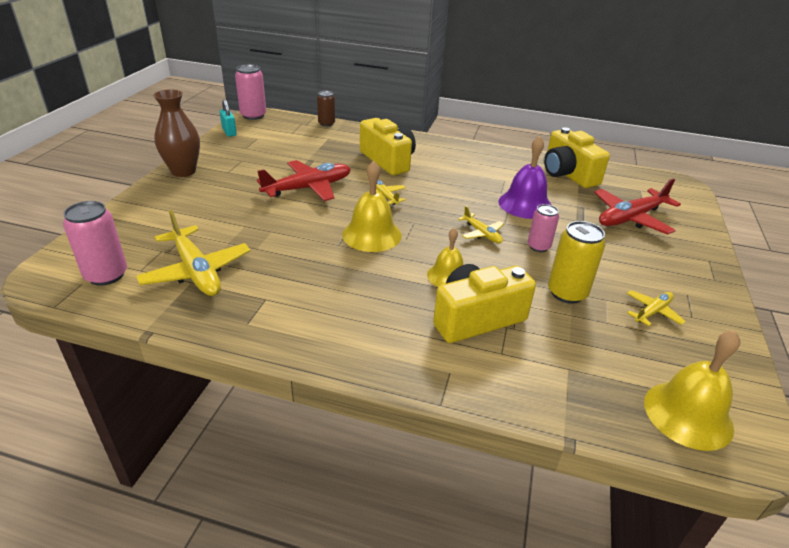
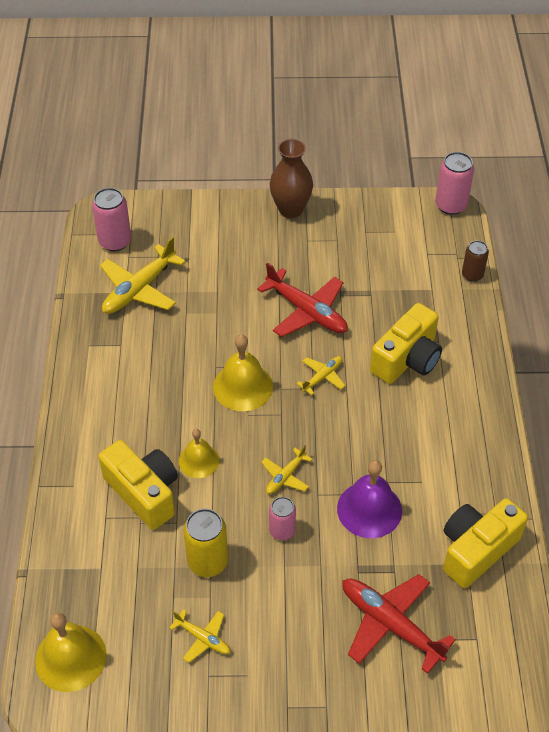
camera: 75 degrees right, 15 degrees up
(229, 132) = (395, 204): turquoise padlock -> none

